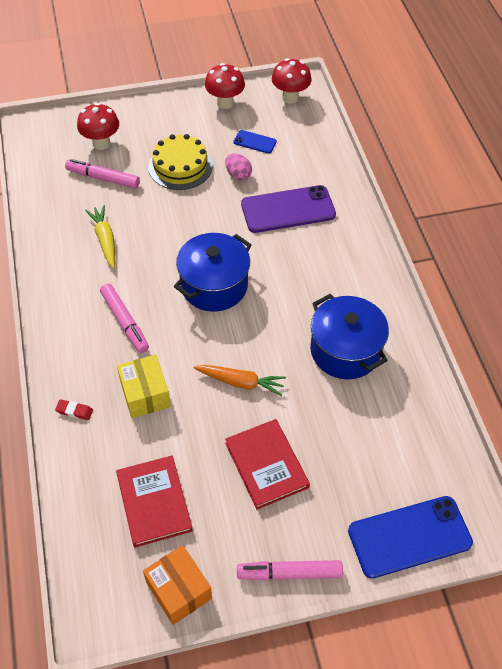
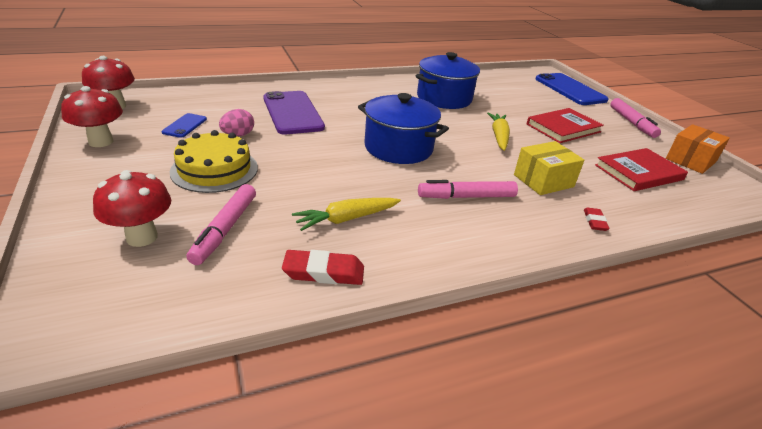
camera: 100 degrees left, 20 degrees down
(51, 225) = (324, 272): none -> red eraser
(125, 322) = (466, 197): pink marker -> pink marker turned 150 degrees counterclockwise
(241, 382) = (499, 136): orange carrot -> yellow carrot

